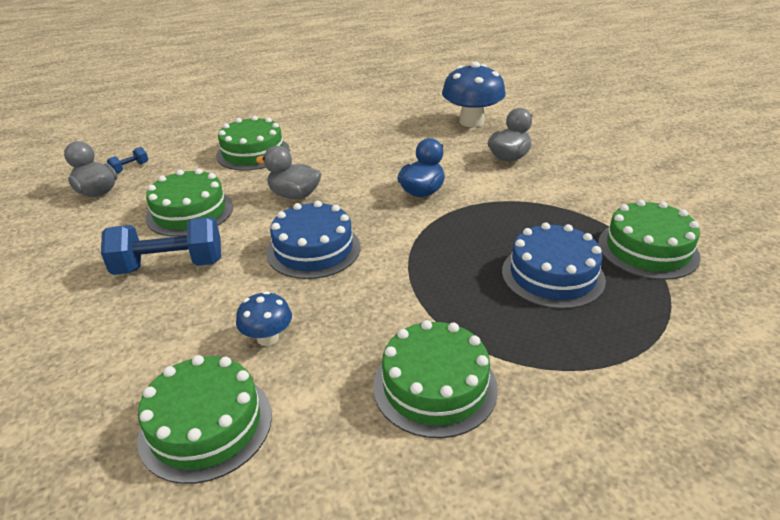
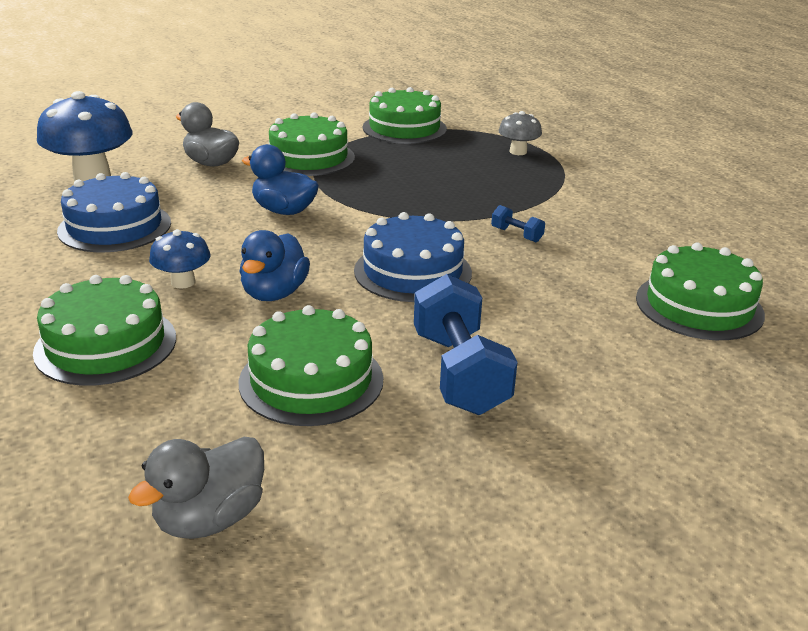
camera: 95 degrees left, 5 degrees down
(130, 168) = (107, 495): blue dumbbell -> blue dumbbell (516, 235)
(268, 338) = (575, 286): blue mushroom -> blue mushroom (183, 282)
(294, 195) = (274, 293): grey duck -> blue duck
(435, 386) = (602, 212): green cake -> green cake (309, 157)
(552, 275) = (446, 163): blue cake -> blue cake (115, 227)
(610, 333) = (518, 152): none -> grey mushroom

